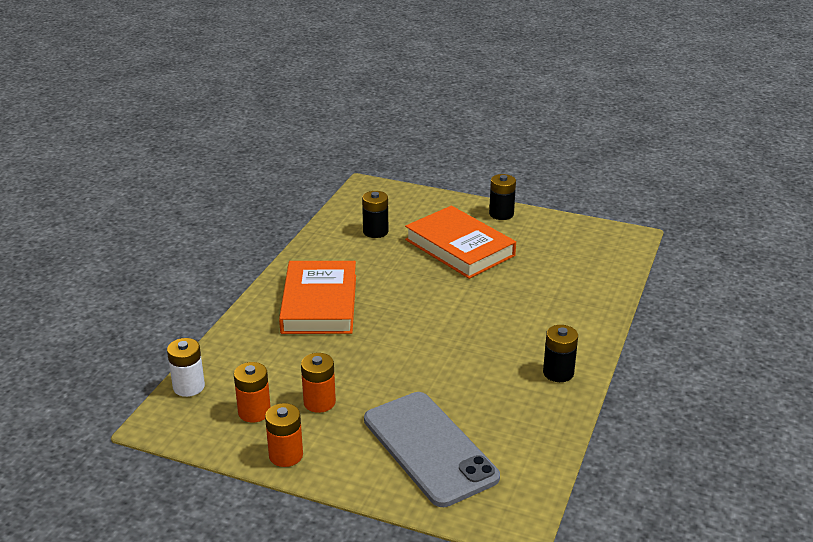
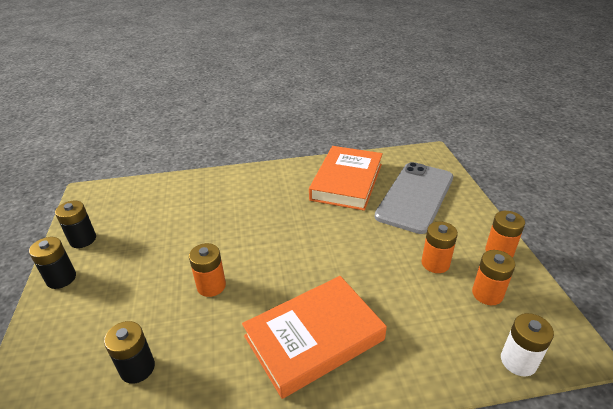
camera: 120 degrees left, 5 degrees up
(423, 274) = (211, 286): none -> orange battery
(459, 248) = (147, 281): orange book -> orange book (347, 182)
(558, 373) = (294, 175): black battery -> black battery (83, 239)

